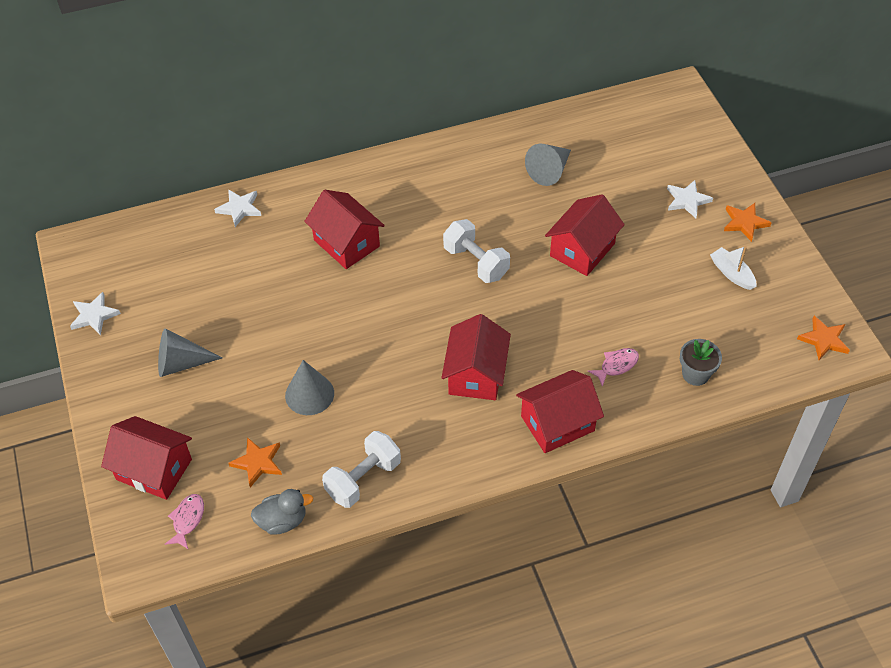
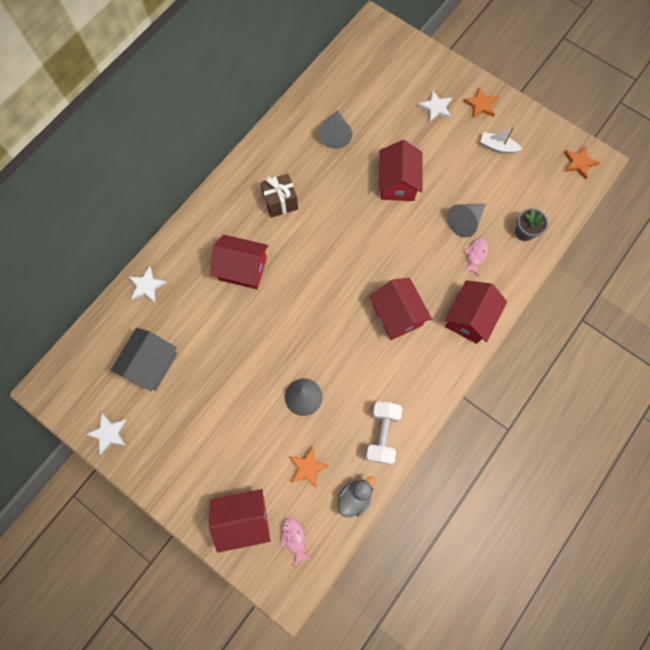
camera: 35 degrees left, 20 degrees up
(181, 363) = (200, 430): grey cone -> grey cone (465, 221)
(185, 278) = (151, 364): none -> grey house
(437, 203) = (280, 202): none -> brown gift
(476, 262) = (338, 232): white dumbbell -> none

